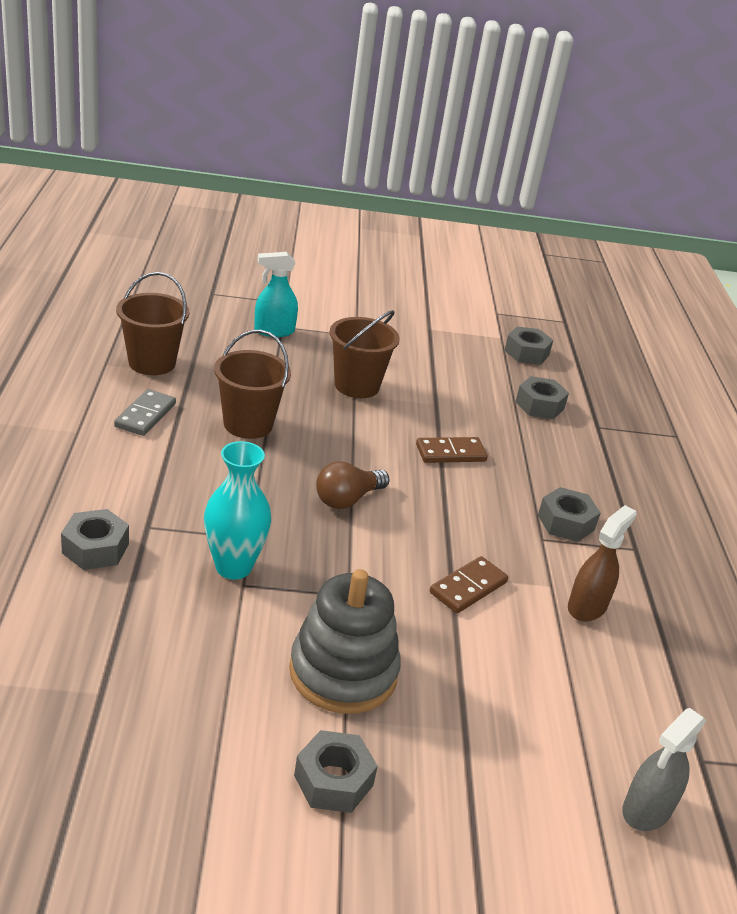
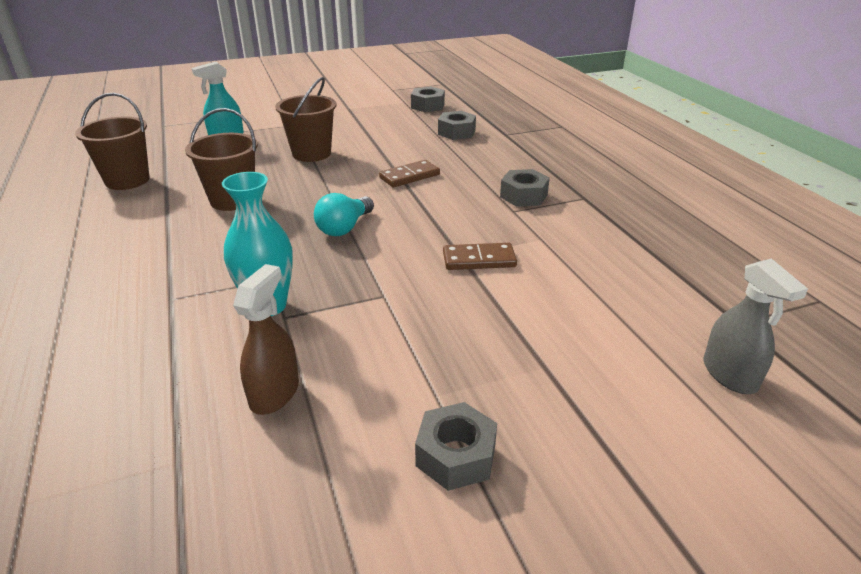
camera: 15 degrees left, 0 degrees up
(95, 548) = (124, 332): grey nut -> none
(145, 415) = (135, 217): grey domino -> none
(343, 672) = (412, 357): grey stacking toy -> none
(347, 499) = (344, 228): brown light bulb -> turquoise light bulb
(468, 587) = (479, 259): brown domino -> brown domino turned 60 degrees clockwise
(587, 606) = (577, 244): brown spray bottle -> brown spray bottle (275, 393)
(646, 810) = (730, 375): grey spray bottle -> grey spray bottle turned 45 degrees counterclockwise

